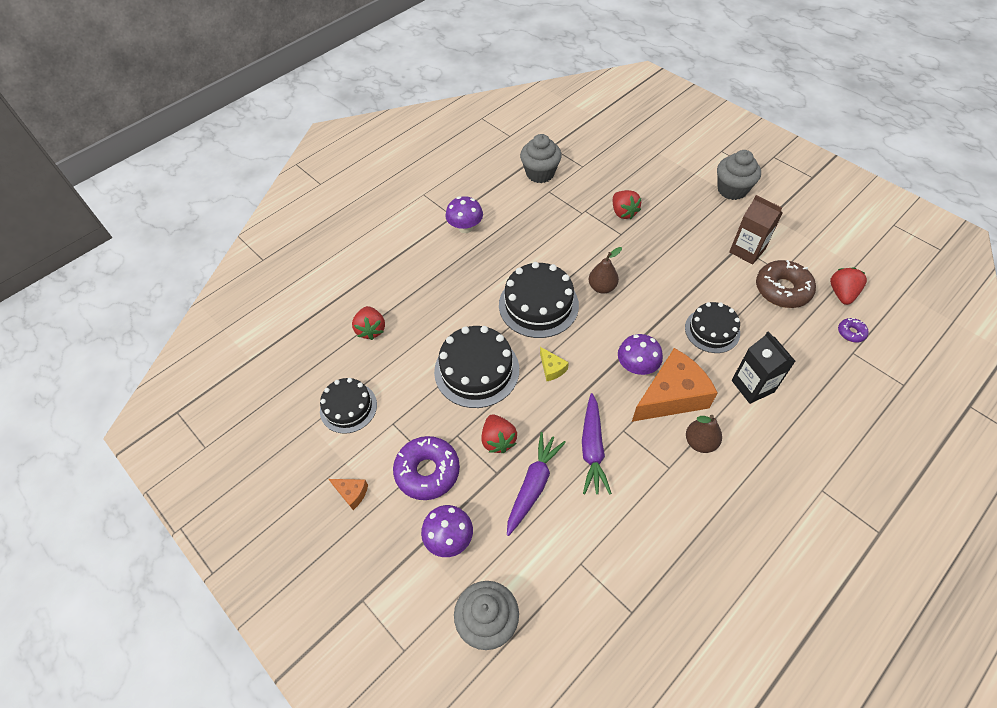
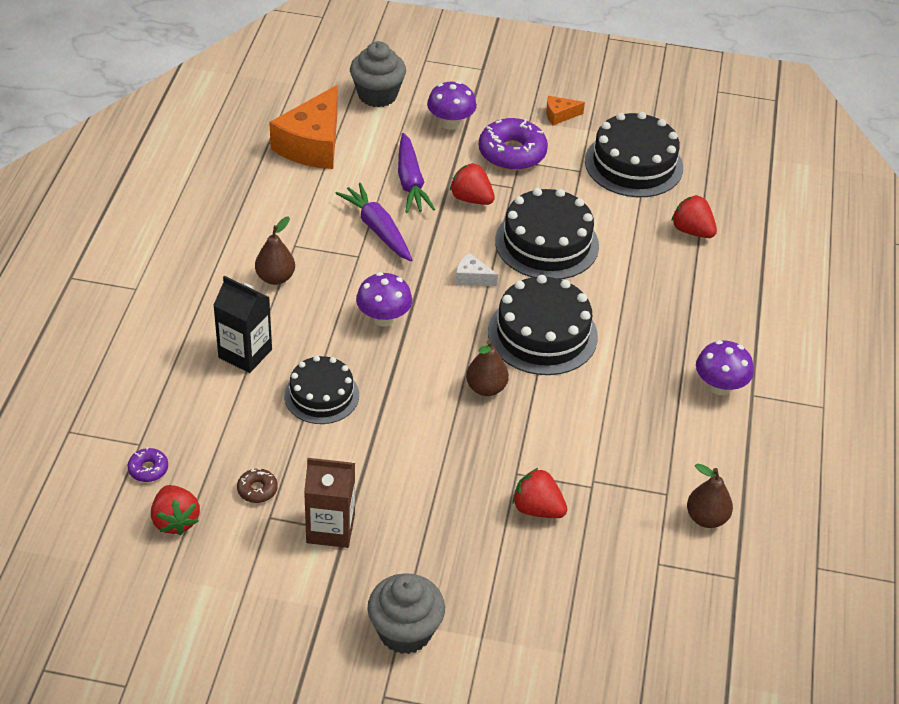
camera: 140 degrees right, 10 degrees down
(348, 407) = (633, 164): black cake -> black cake, size x1.54
(540, 173) = (706, 518): grey cupcake -> brown pear
(552, 368) = (472, 277): yellow cheese -> white cheese
(671, 396) = (328, 306): orange cheese -> orange cheese (312, 144)
(782, 289) = (257, 490): brown donut -> brown donut, size x0.47

